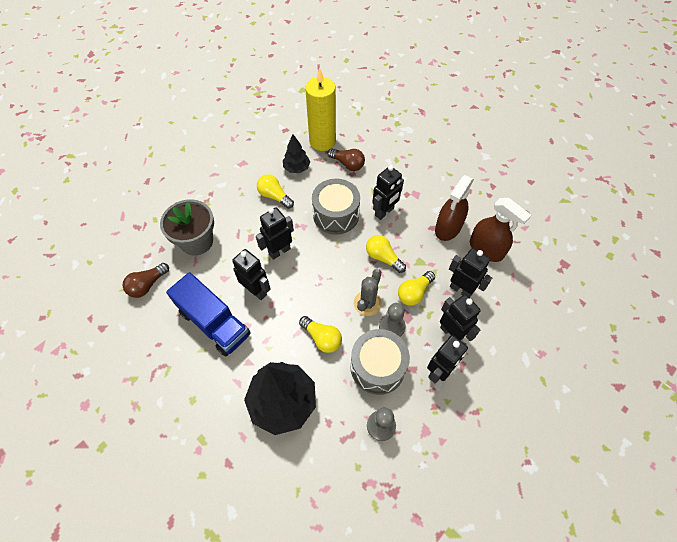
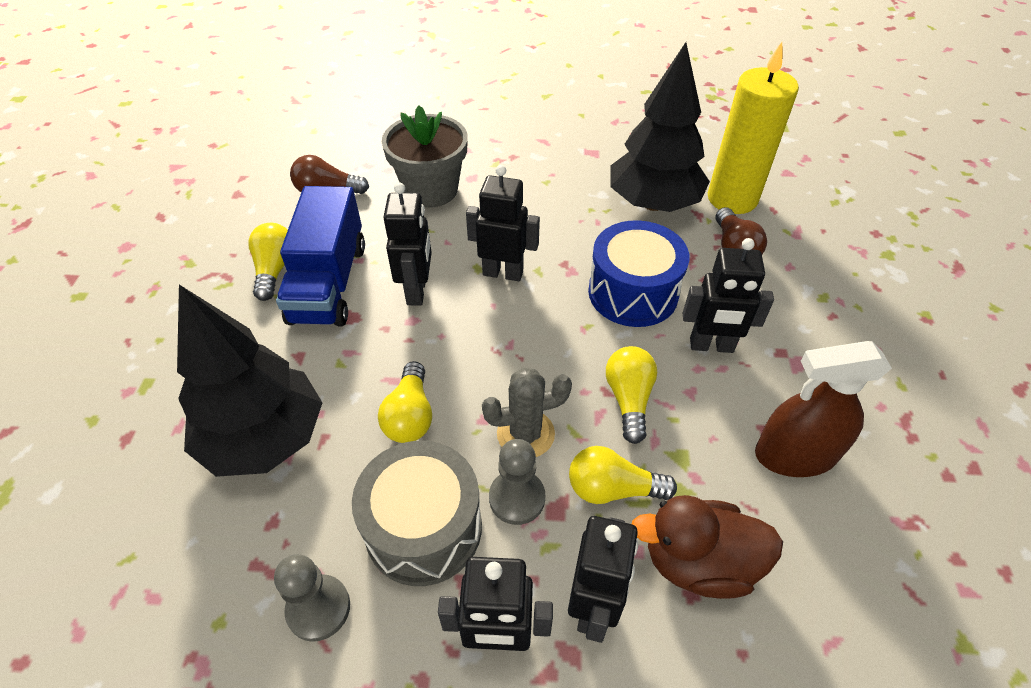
camera: 50 degrees right, 10 degrees down
(274, 196) = (581, 212): yellow light bulb -> yellow light bulb (275, 270)
(297, 168) = (653, 203): black tree -> black tree, size x1.92
(336, 215) = (633, 292): grey drum -> blue drum
(461, 289) = (698, 562): black robot -> brown duck
(486, 249) = (830, 549): brown spray bottle -> none

